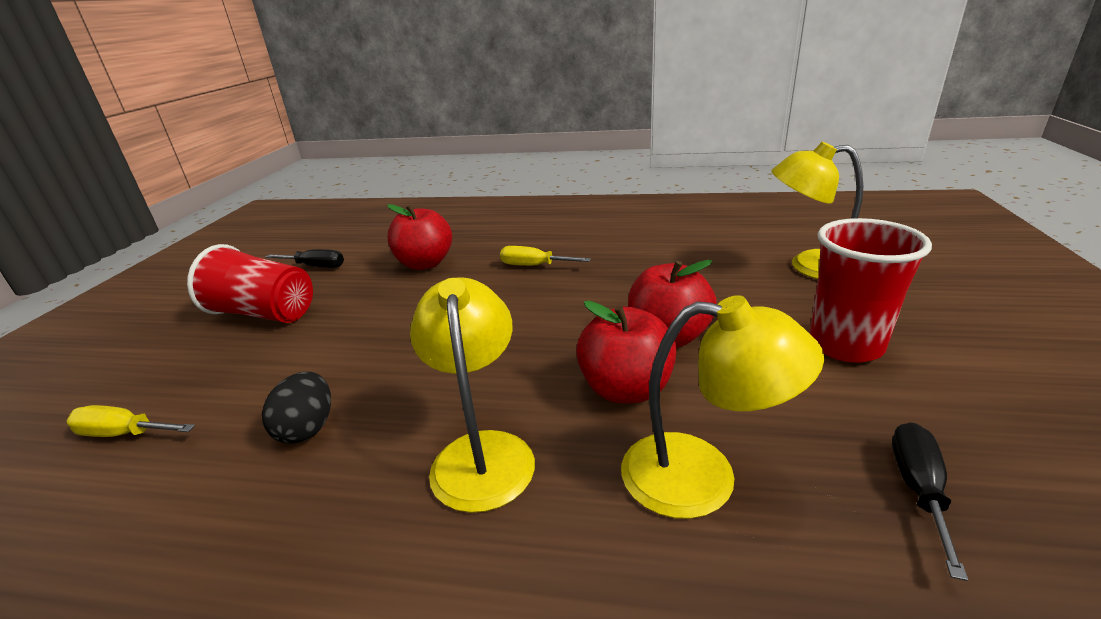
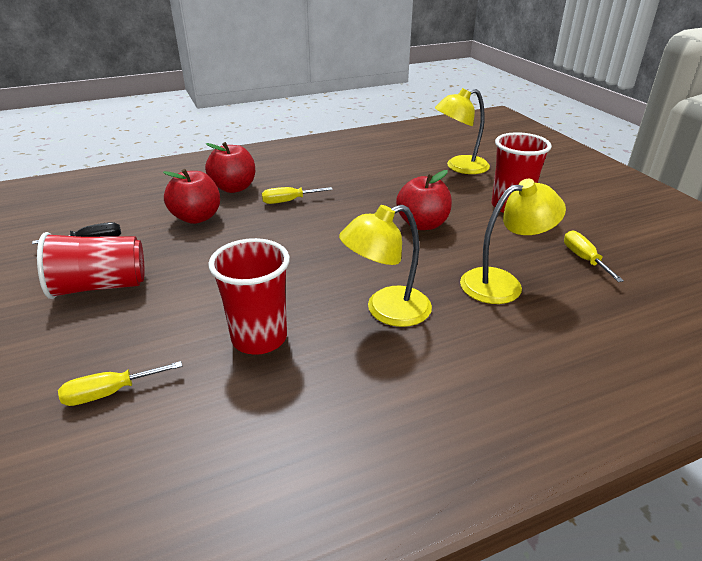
camera: 35 degrees left, 5 degrees up
(307, 428) = (259, 338): black egg -> red cup
(482, 452) = (386, 311): yellow lamp -> yellow lamp turned 75 degrees counterclockwise
(626, 389) = (428, 257): red apple -> red apple (234, 188)
(918, 489) = (584, 259): black screwdriver -> yellow screwdriver

